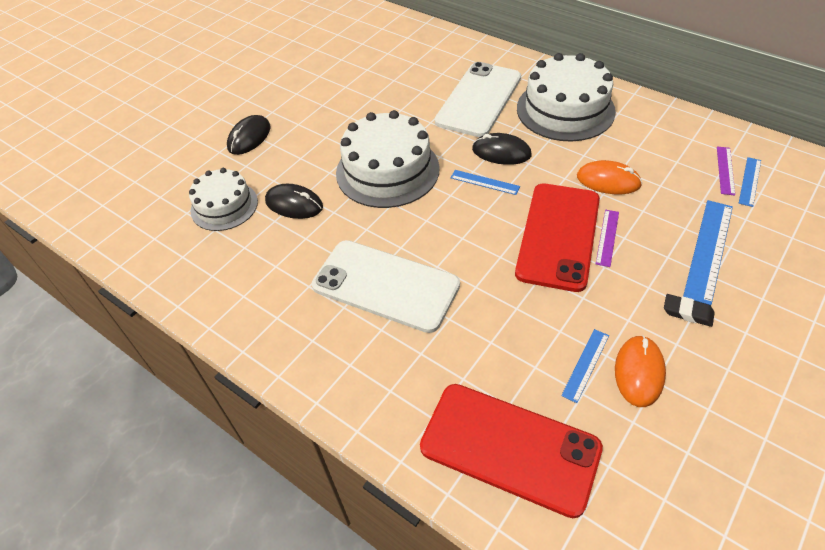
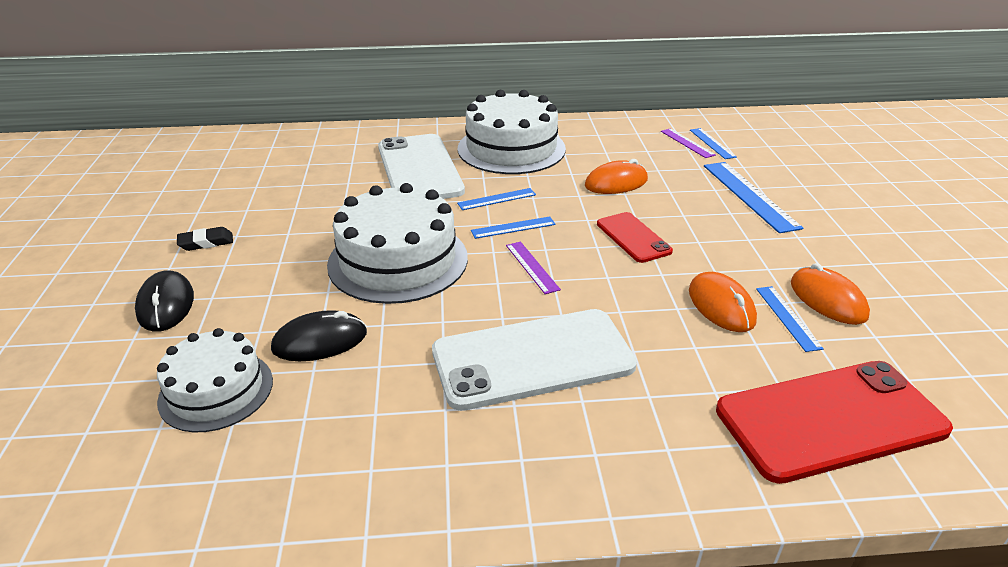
camera: 45 degrees left, 15 degrees down
(501, 152) = (497, 199): black mouse -> blue ruler
(549, 325) = (721, 306): none -> orange mouse
(558, 236) = (633, 237): red phone -> red phone, size x0.54
(607, 237) = (671, 221): purple ruler -> purple ruler (531, 267)
(687, 312) = (796, 241): black eraser -> black eraser (206, 242)

